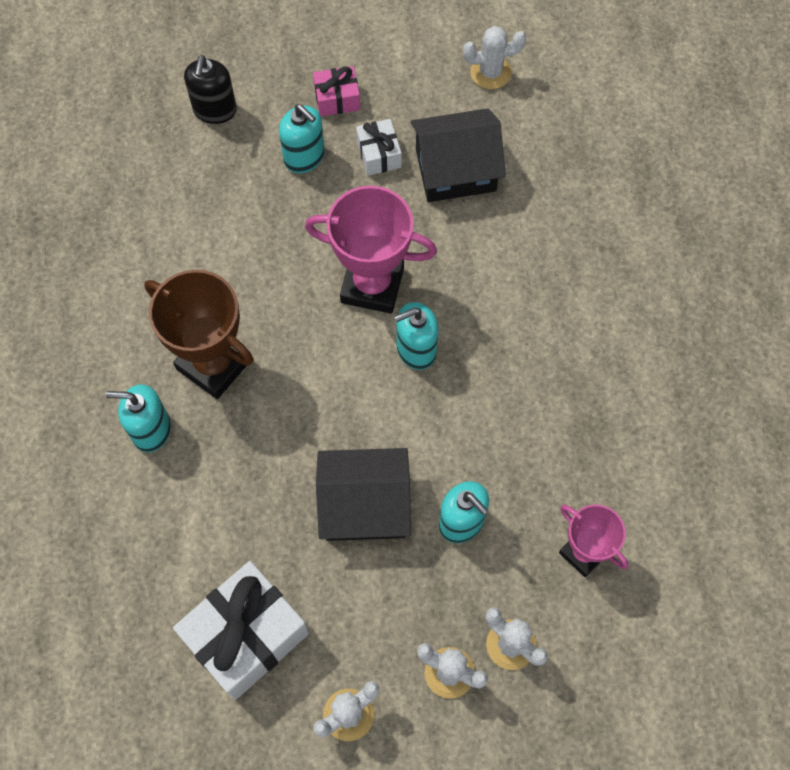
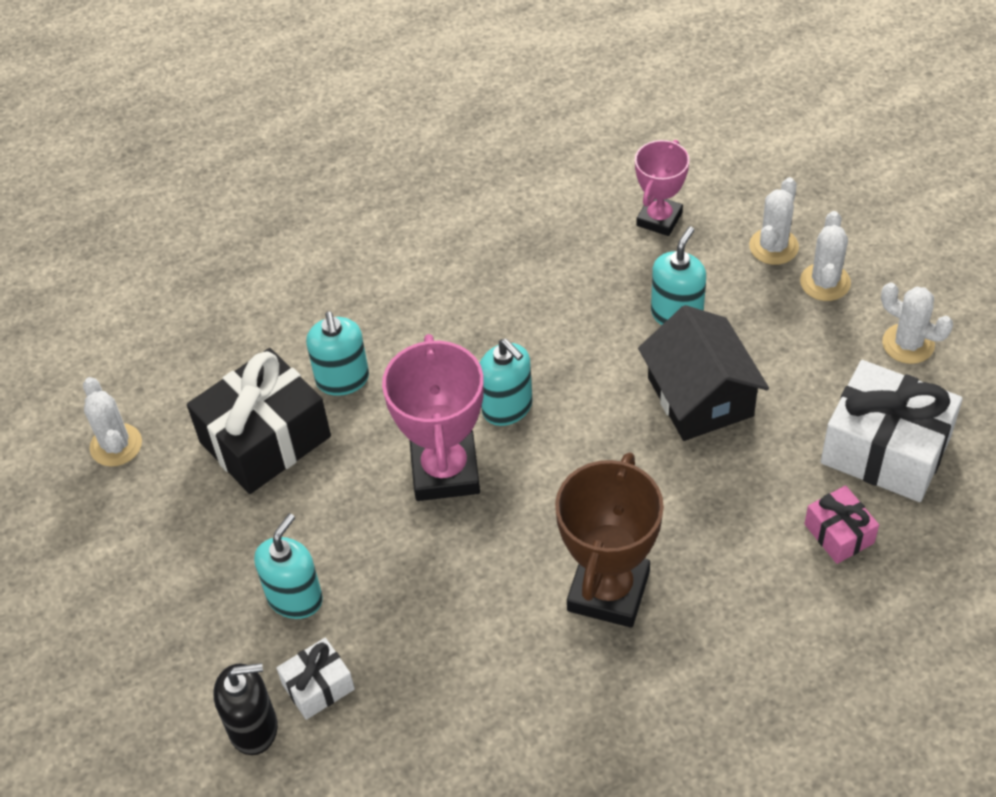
camera: 105 degrees left, 15 degrees down
(151, 430) = (716, 624): turquoise soap dispenser -> turquoise soap dispenser (342, 379)
(337, 99) = (197, 592): pink gift -> pink gift (839, 533)
(378, 154) = (267, 521): white gift -> white gift (318, 686)
(455, 170) = (265, 439): black house -> black gift

